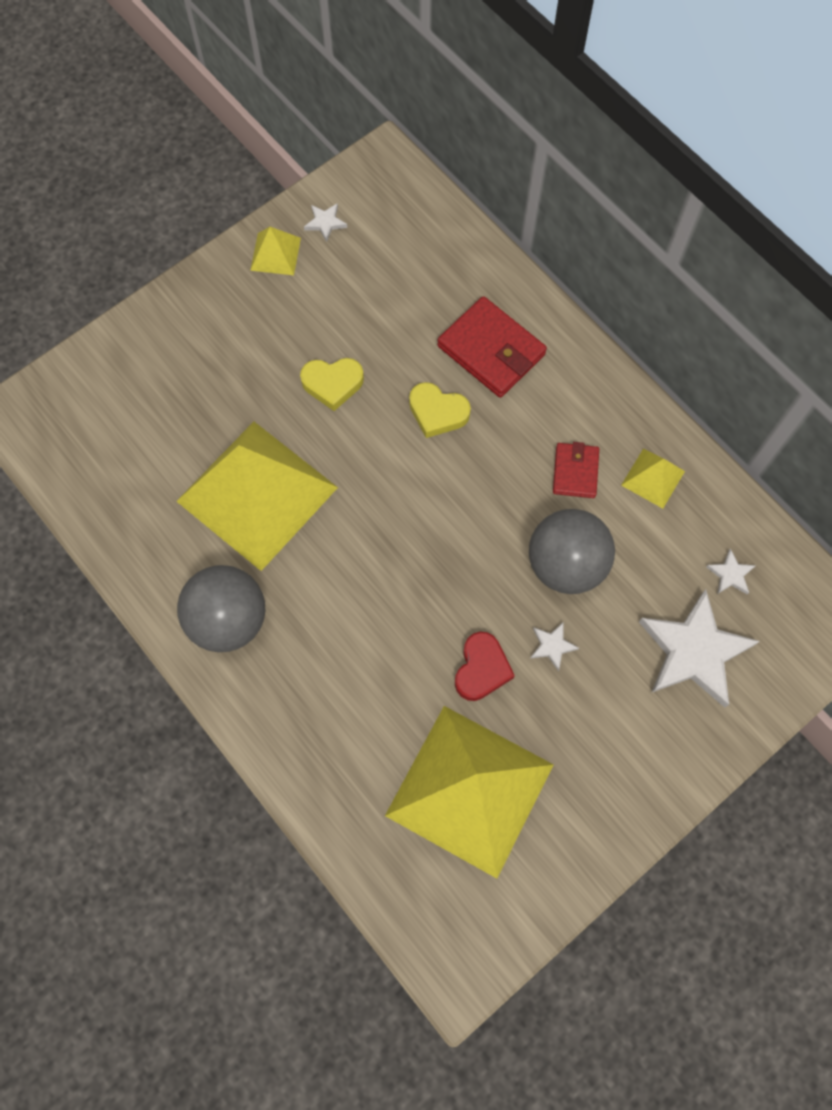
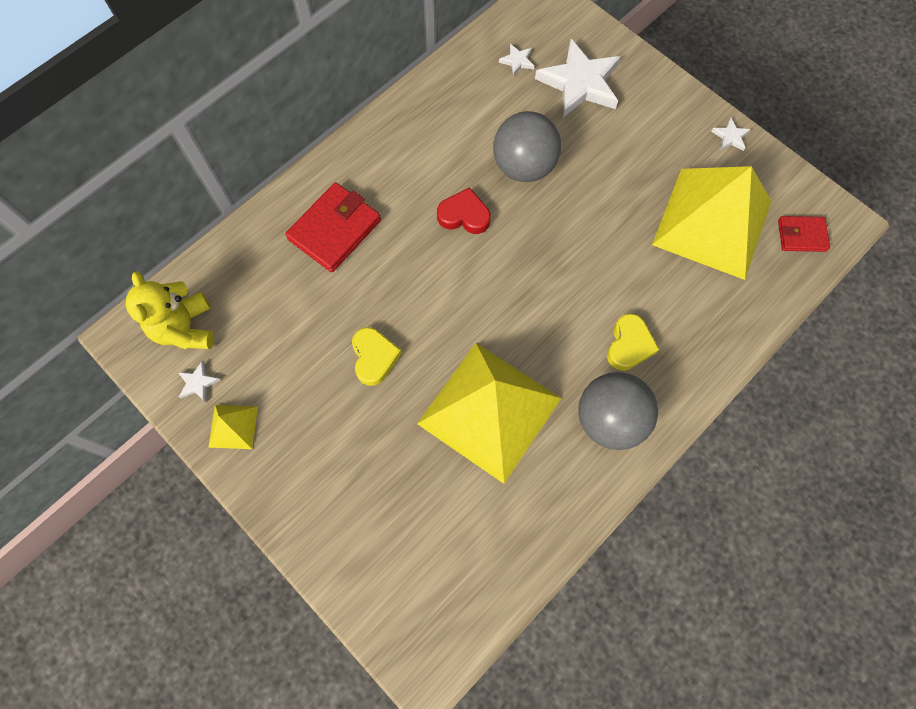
camera: 95 degrees left, 0 degrees up
(386, 210) = (185, 328): none -> yellow teddy bear
(437, 412) = (397, 268): yellow heart -> yellow heart (629, 345)
(481, 669) = (618, 220): red heart -> red heart (464, 215)
(552, 646) = (591, 173): white star -> white star (730, 137)
(575, 472) = (444, 163): red wallet -> red wallet (801, 235)
(653, 478) = (444, 110): yellow pyramid -> none

